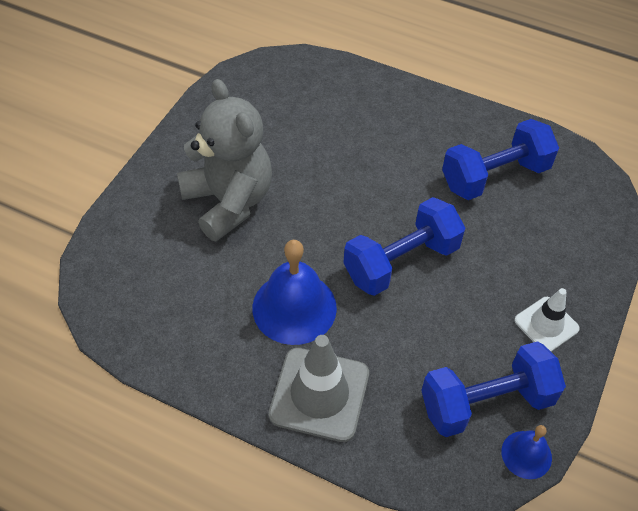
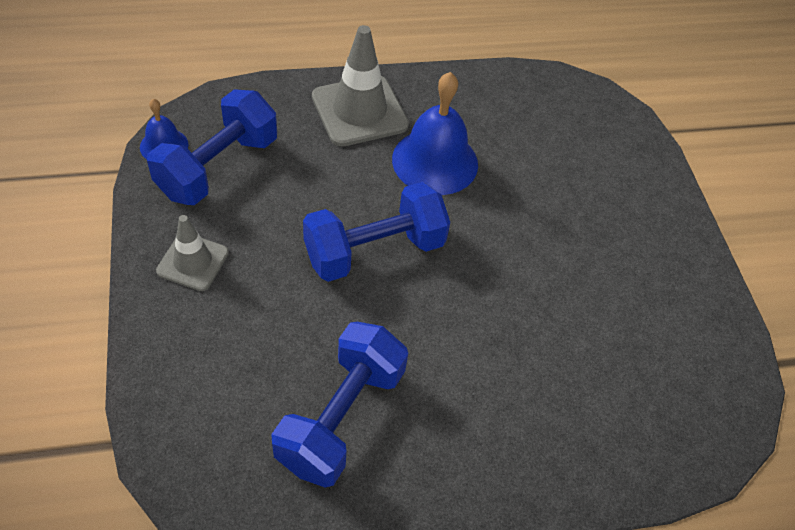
camera: 140 degrees right, 0 degrees up
(228, 202) = (582, 222): grey teddy bear -> none
(401, 262) = (374, 250): blue dumbbell -> blue dumbbell turned 45 degrees clockwise
(546, 324) = (193, 262): white traffic cone -> grey traffic cone

